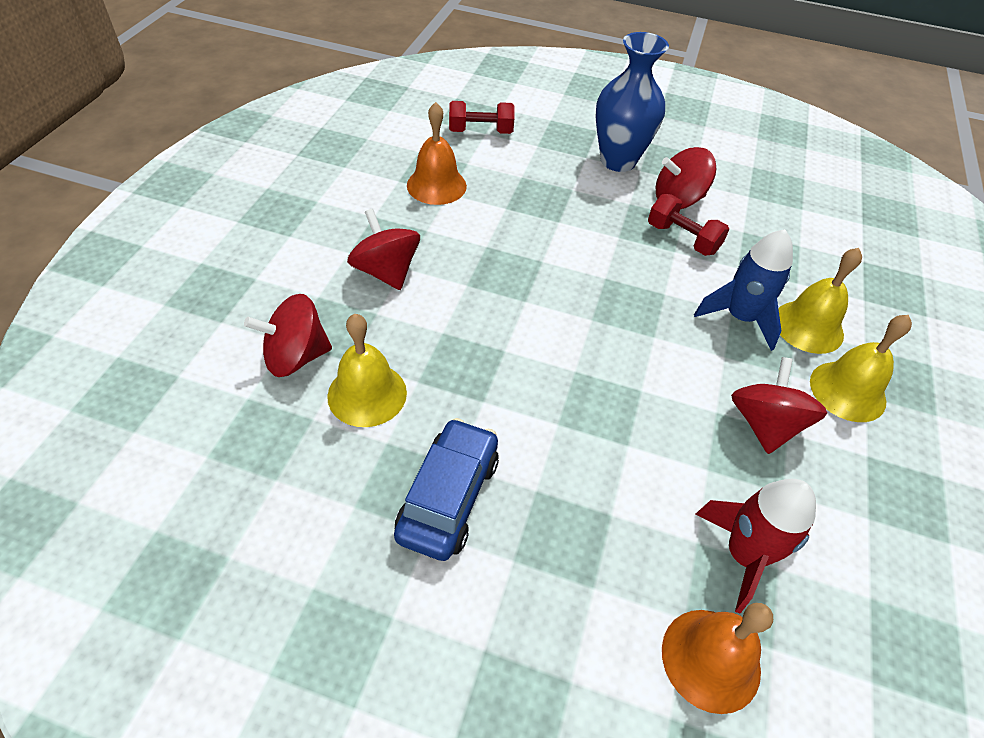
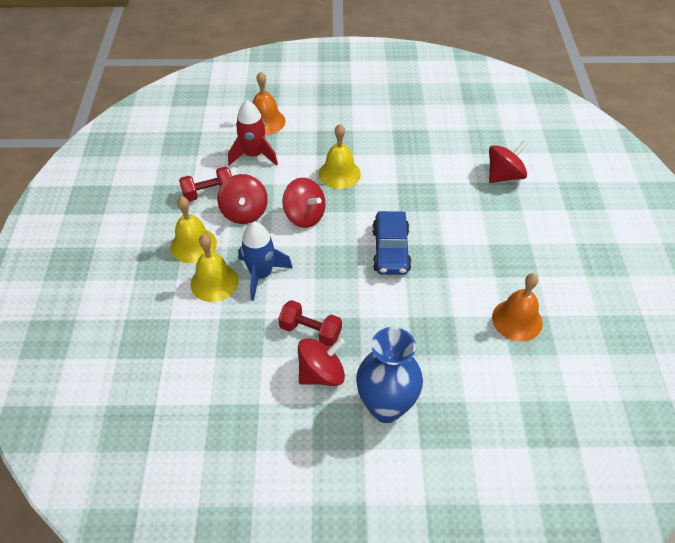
camera: 165 degrees right, 0 degrees up
(367, 394) = (455, 169): yellow bell -> yellow bell (339, 173)
(386, 271) = (497, 237): red spinning top -> red spinning top (304, 216)
(448, 497) = (390, 141): blue car -> blue car (391, 250)
(480, 131) = (524, 400): red dumbbell -> red dumbbell (208, 193)

